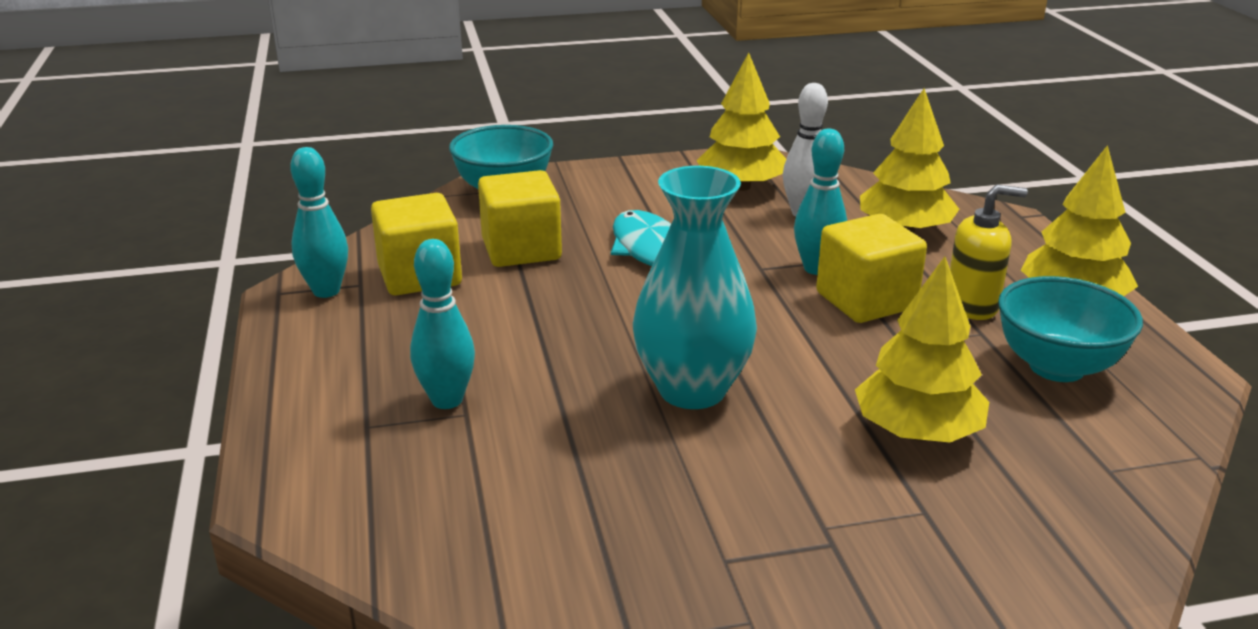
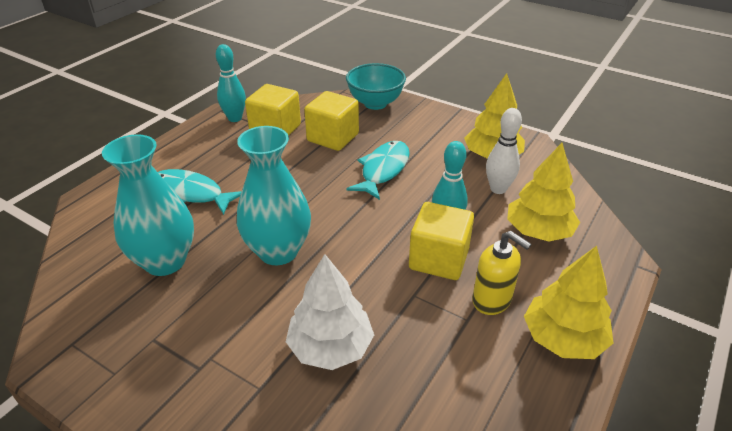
camera: 45 degrees right, 10 degrees up
(447, 400) = (191, 193): turquoise bowling pin -> turquoise fish
(570, 484) = (165, 261): none -> turquoise vase
(917, 432) = (330, 347): yellow tree -> white tree
(1056, 367) = (471, 370): turquoise bowl -> none

